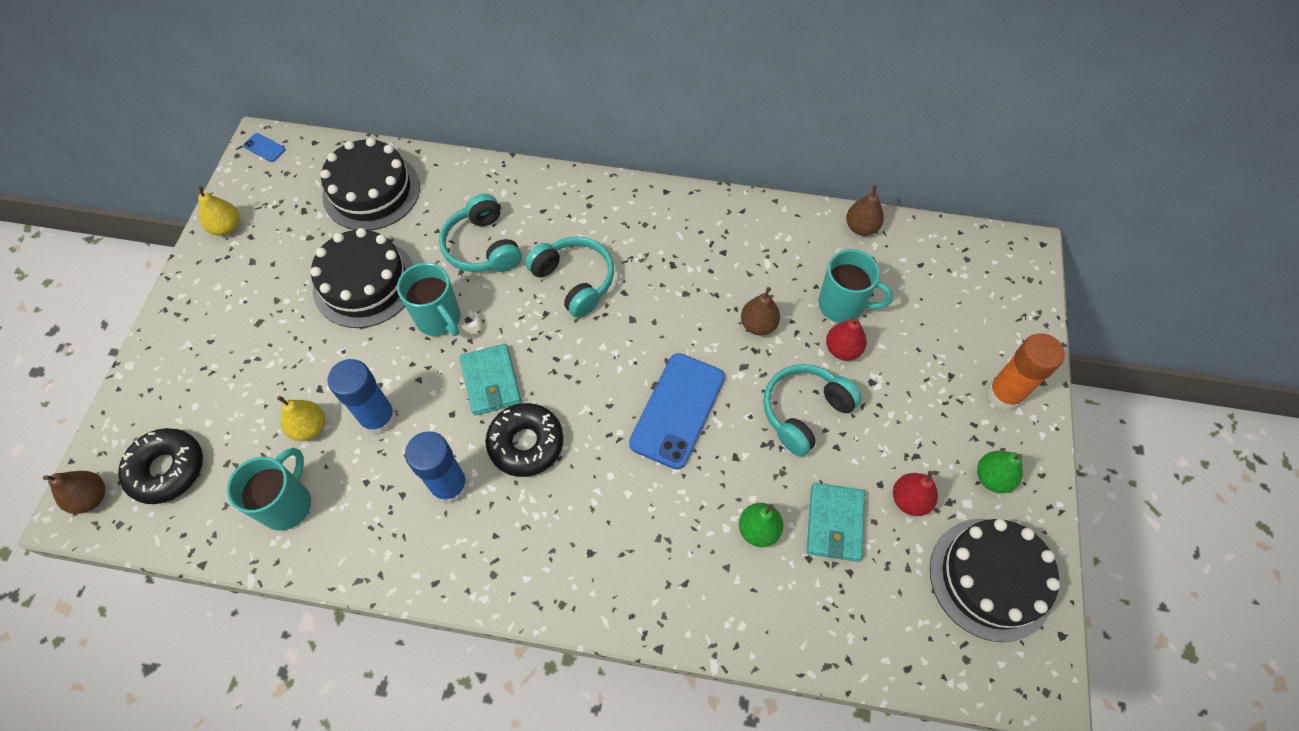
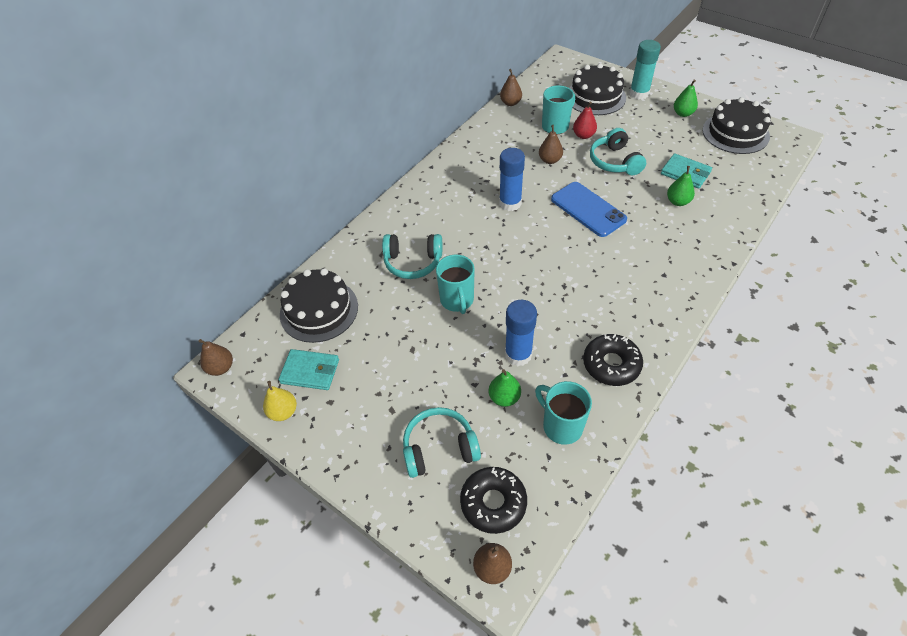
camera: 60 degrees left, 10 degrees down
(264, 148) = (221, 368): blue phone -> brown pear
(309, 427) = (504, 397): yellow pear -> green pear
(365, 283) = (400, 334): black cake -> black cake (595, 97)
(439, 319) = (457, 300): turquoise mug -> turquoise mug turned 90 degrees clockwise
(450, 486) = (589, 329): blue glue stick -> blue glue stick (510, 203)
(491, 381) = (522, 287): turquoise wallet -> turquoise wallet (310, 371)
(526, 443) = (576, 283): black donut -> black donut (611, 364)
(574, 281) = (470, 226): turquoise headphones -> turquoise headphones (439, 448)
(909, 500) = (683, 143): red pear -> none
(1004, 394) = (639, 93): orange glue stick -> turquoise glue stick

